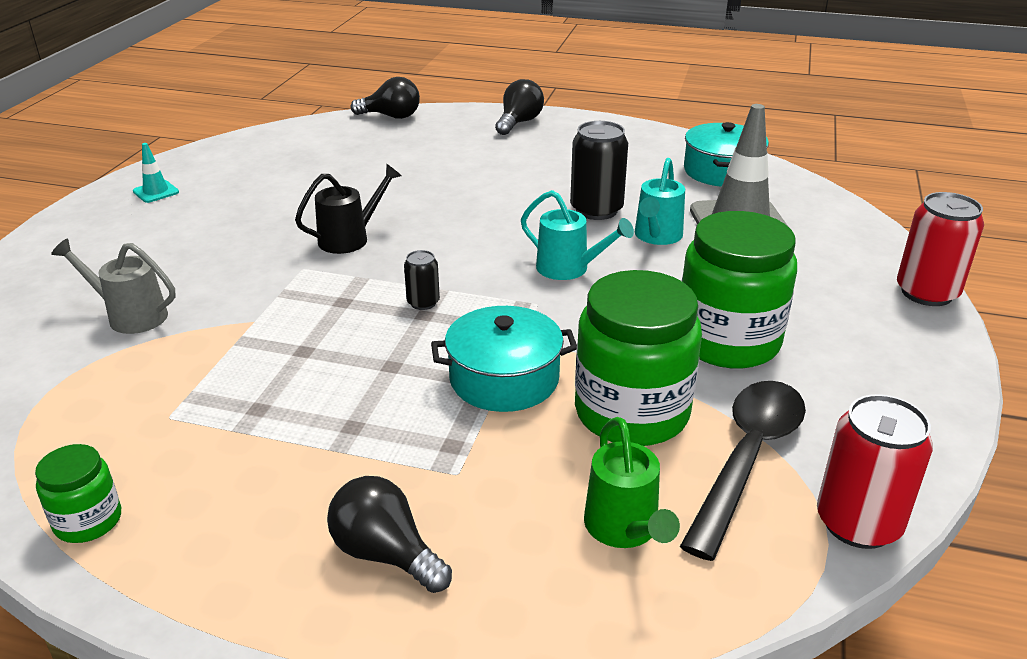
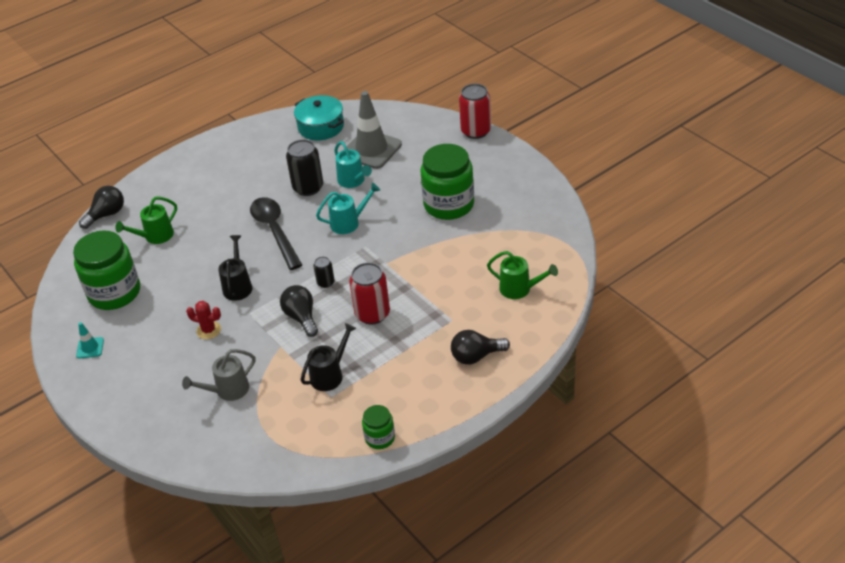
camera: 50 degrees left, 10 degrees up
(221, 394) = (330, 374): none -> black watering can
(245, 253) = (209, 330): none -> red cactus
(385, 154) = (155, 237): none -> green watering can
(504, 379) = (408, 281): turquoise pot -> none
(519, 123) = (180, 168): black light bulb -> black light bulb (301, 317)
(631, 412) = (463, 255): green jar -> green jar (114, 293)
(747, 458) = (515, 239): black spoon -> black spoon (275, 231)
(858, 523) = (567, 232): red can -> red can (372, 314)

